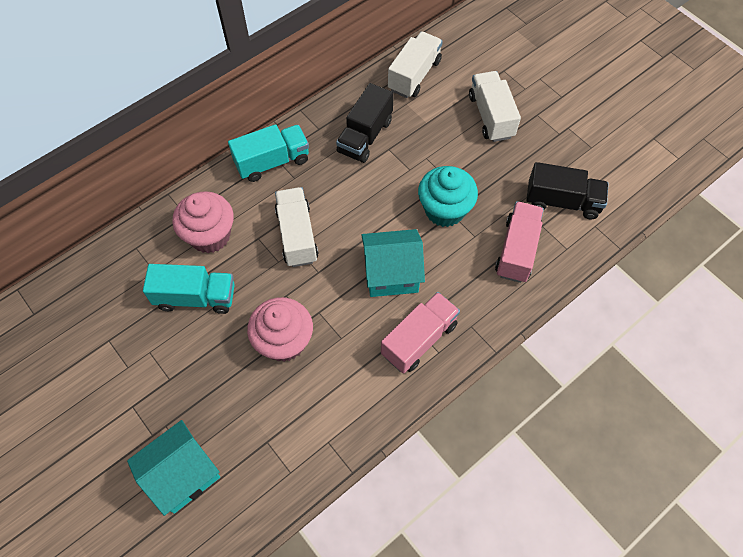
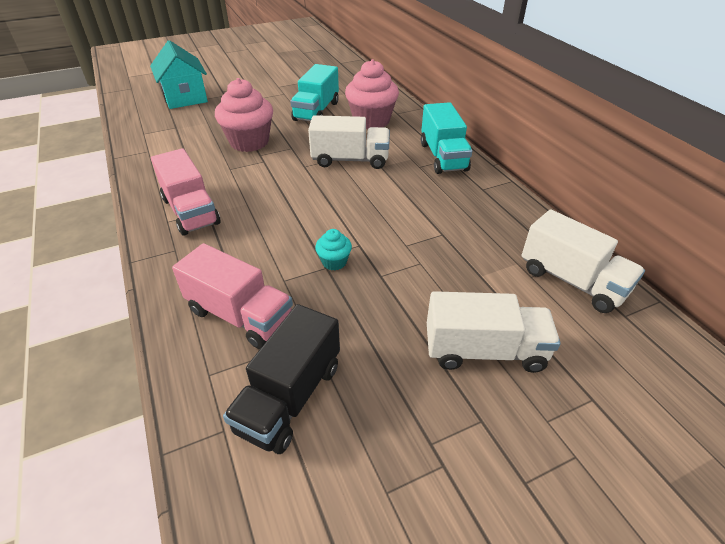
camera: 105 degrees right, 20 degrees down
(365, 136) = (465, 219): black truck -> none
(391, 274) = (274, 207): turquoise house -> none
(444, 210) = (334, 262): turquoise cupcake -> turquoise cupcake, size x0.47

